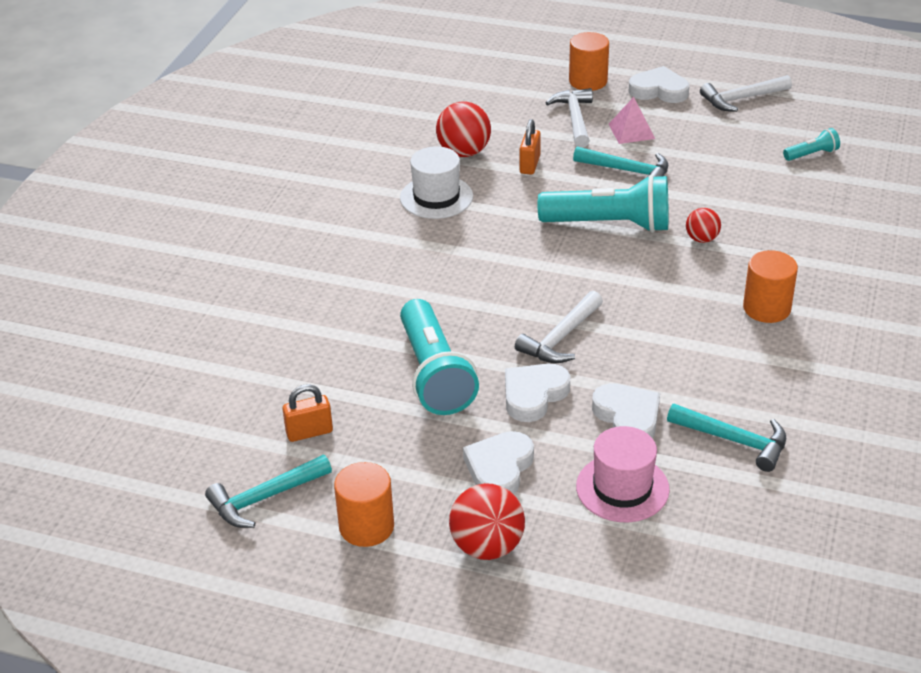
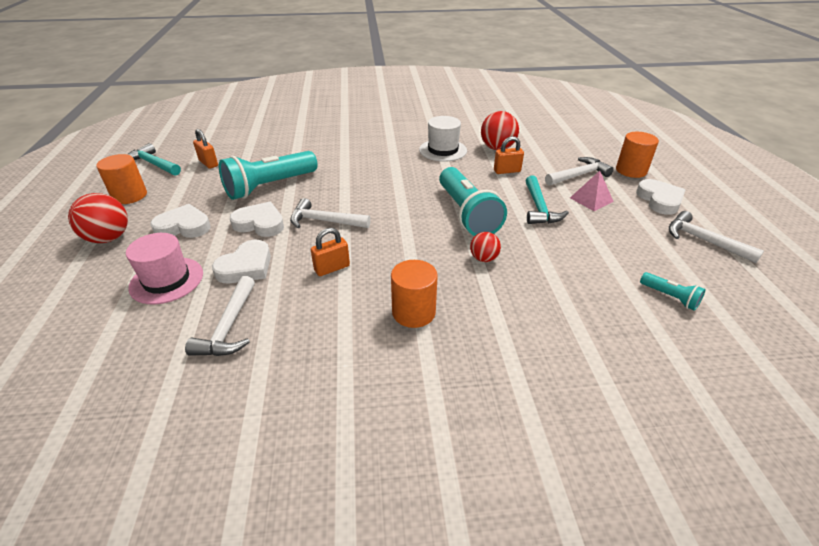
camera: 65 degrees right, 0 degrees up
(665, 349) = (332, 268): none -> orange padlock
(734, 441) = (229, 327): turquoise hammer -> white hammer

